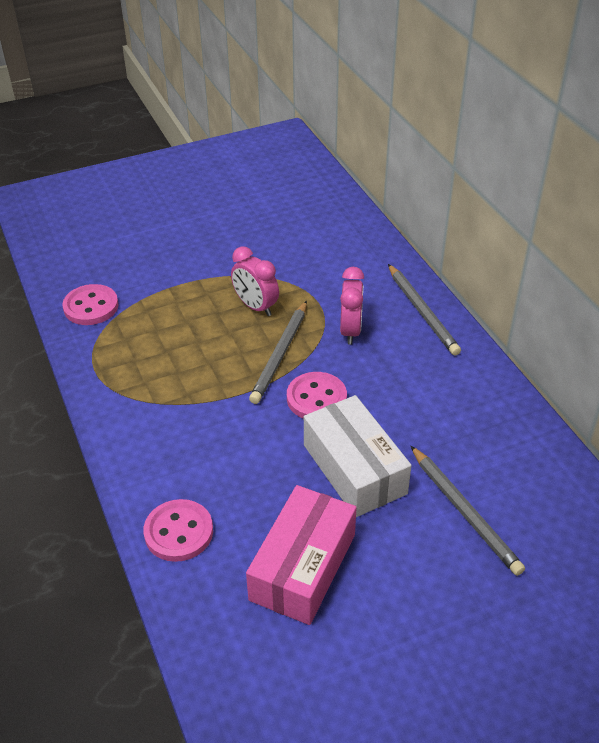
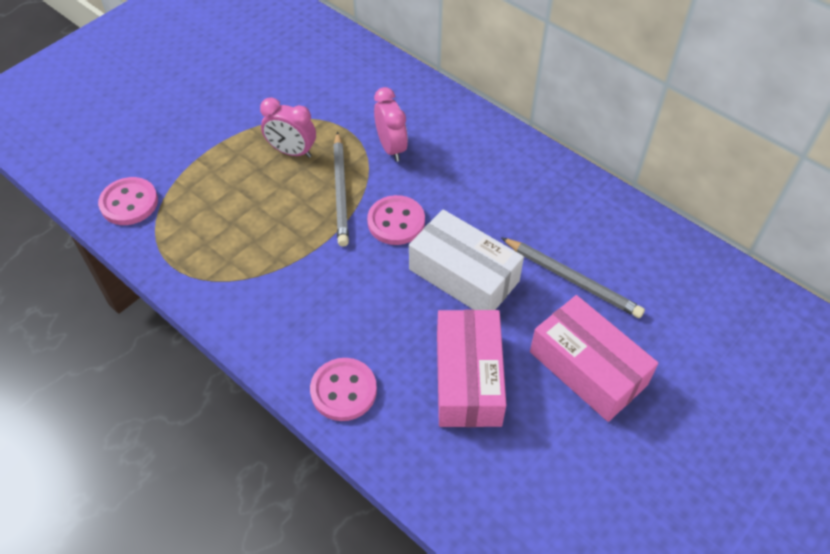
camera: 25 degrees left, 10 degrees up
(422, 311) = (443, 110): grey pencil -> none
(432, 604) = (587, 368): none -> pink box

